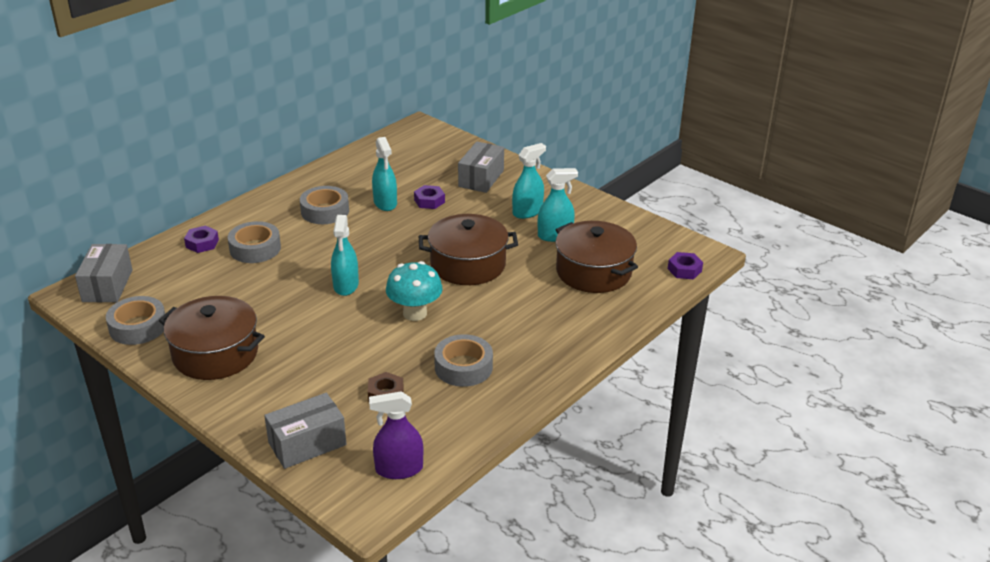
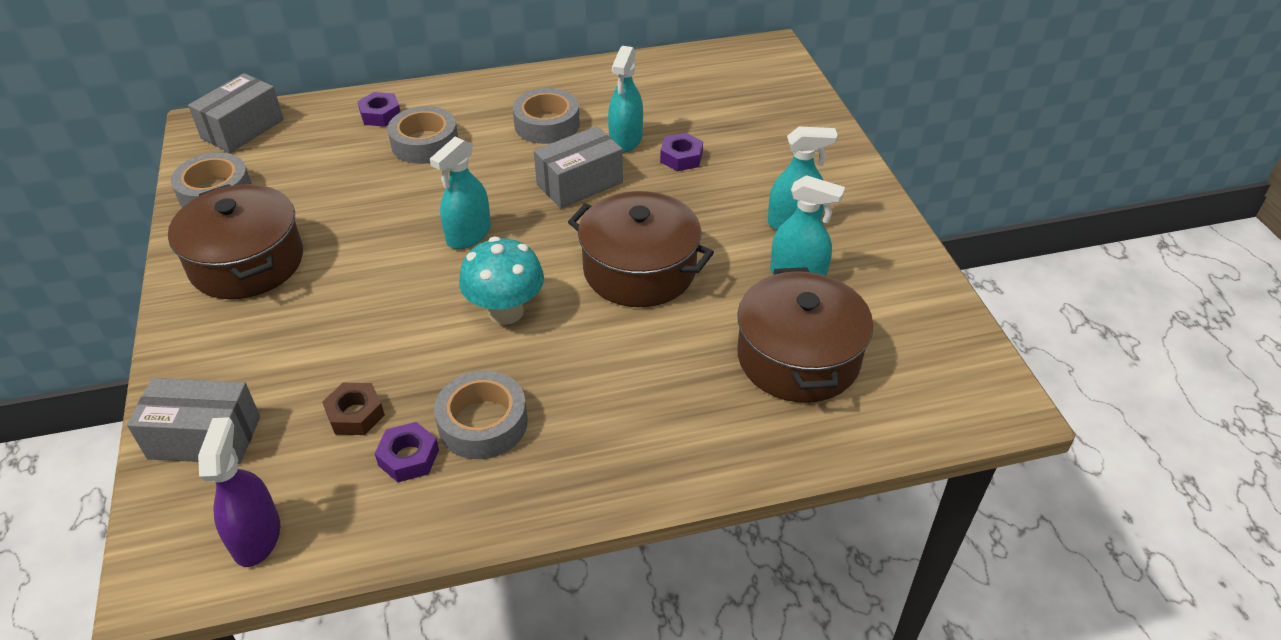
camera: 35 degrees right, 10 degrees up
(399, 469) = (256, 537): purple spray bottle -> purple spray bottle turned 60 degrees clockwise
(481, 178) = (778, 150): grey box -> grey box (579, 183)
(684, 270) = (942, 418): purple nut -> purple nut (408, 457)

